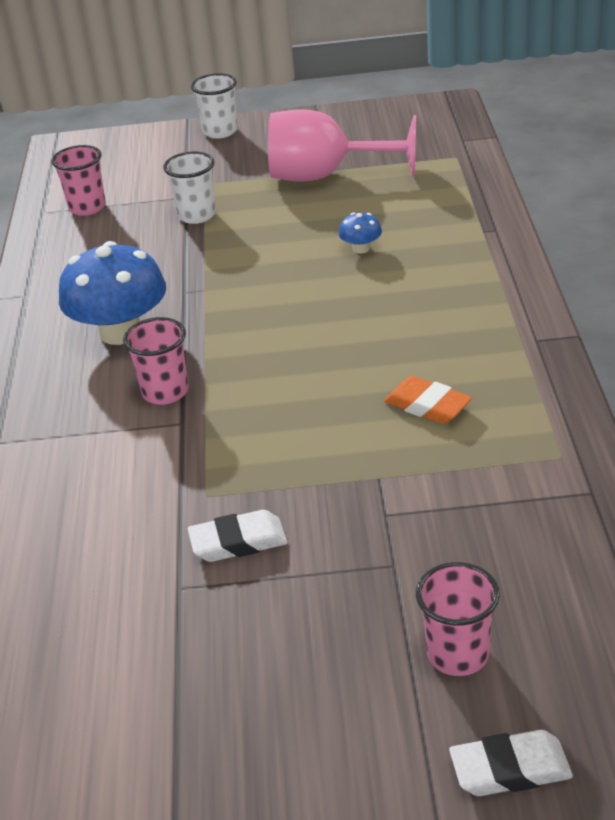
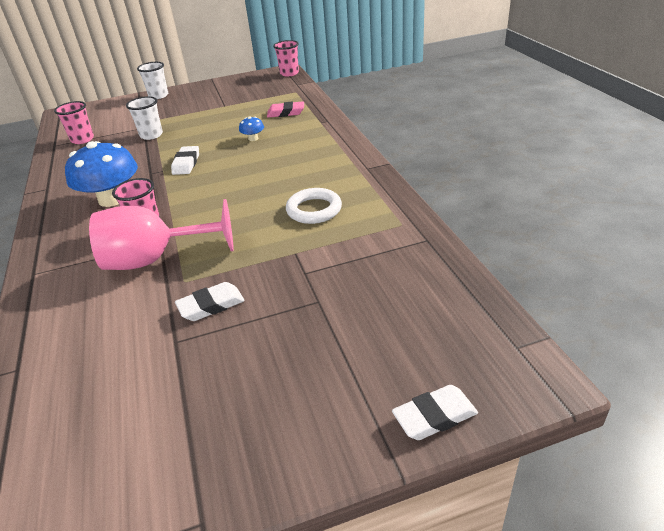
camera: 15 degrees left, 0 degrees up
(243, 282) = (186, 163): none -> white eraser
(325, 176) = (224, 108): pink goblet -> pink goblet (155, 259)
(427, 406) = (314, 210): orange eraser -> white ring
(428, 202) = (286, 113): none -> pink eraser
(458, 654) = (376, 348): pink cup -> pink cup (289, 73)

